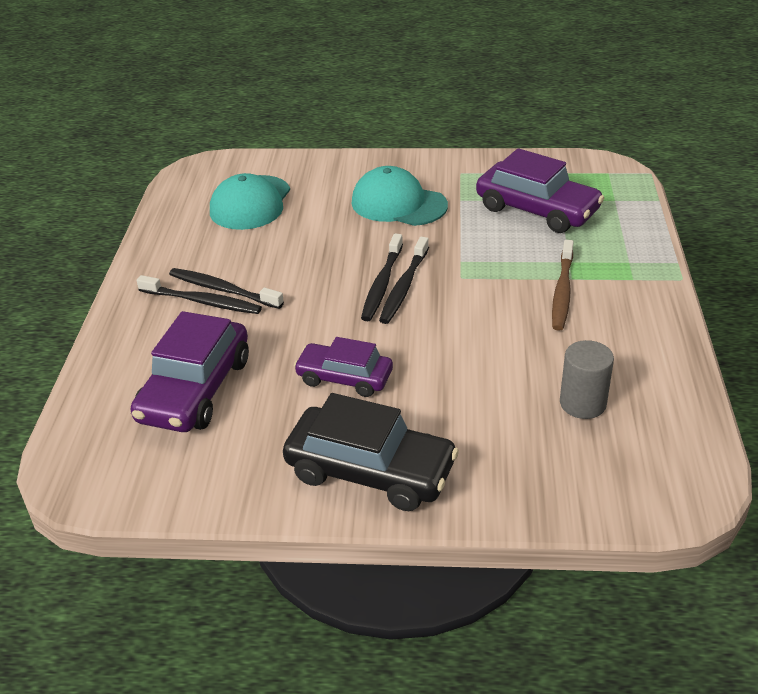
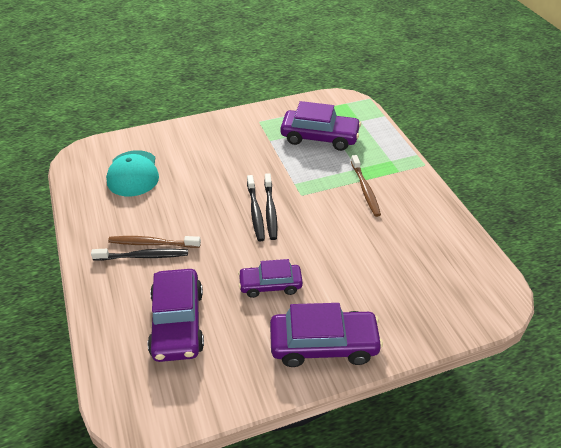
camera: 25 degrees left, 5 degrees up
(223, 289) = (152, 243): black toothbrush -> brown toothbrush
(370, 471) = (323, 344): black car -> purple car
(398, 204) = (233, 152): turquoise cap -> none
(582, 403) = (417, 260): grey cylinder -> none

